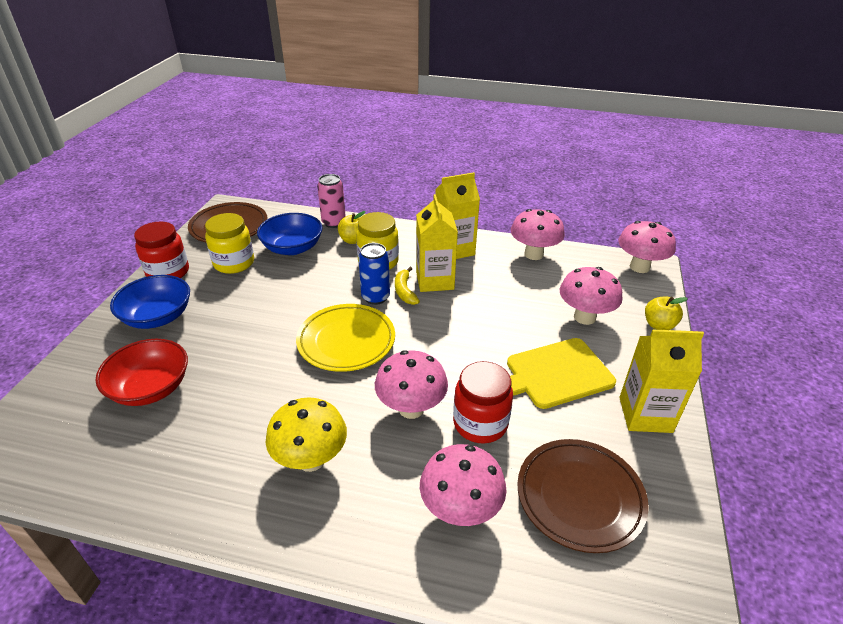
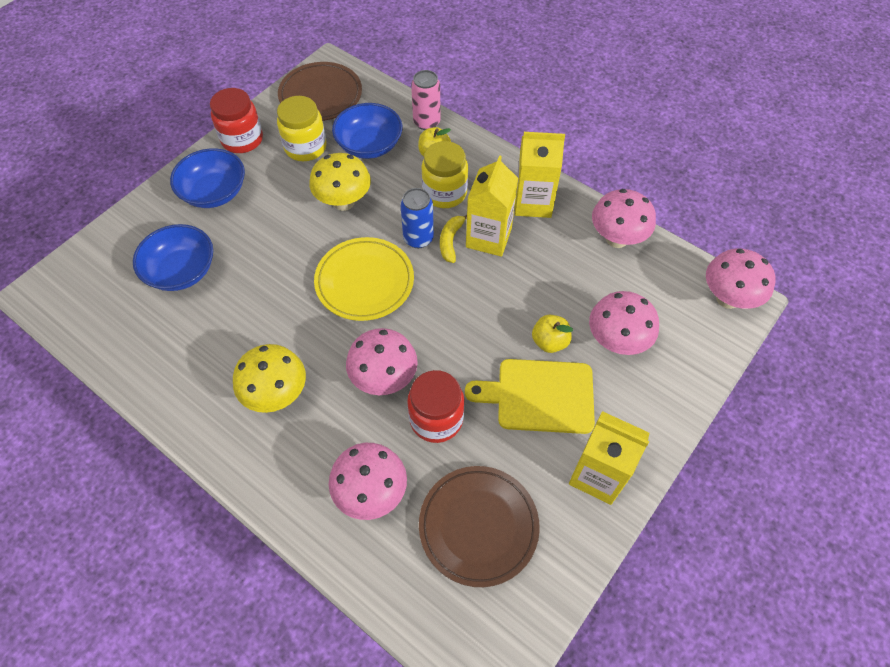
camera: 25 degrees right, 20 degrees up
(151, 388) = (181, 271): red bowl -> blue bowl
(292, 291) = (343, 202): none -> yellow mushroom
(659, 325) = (691, 381): yellow apple -> yellow apple (549, 342)

